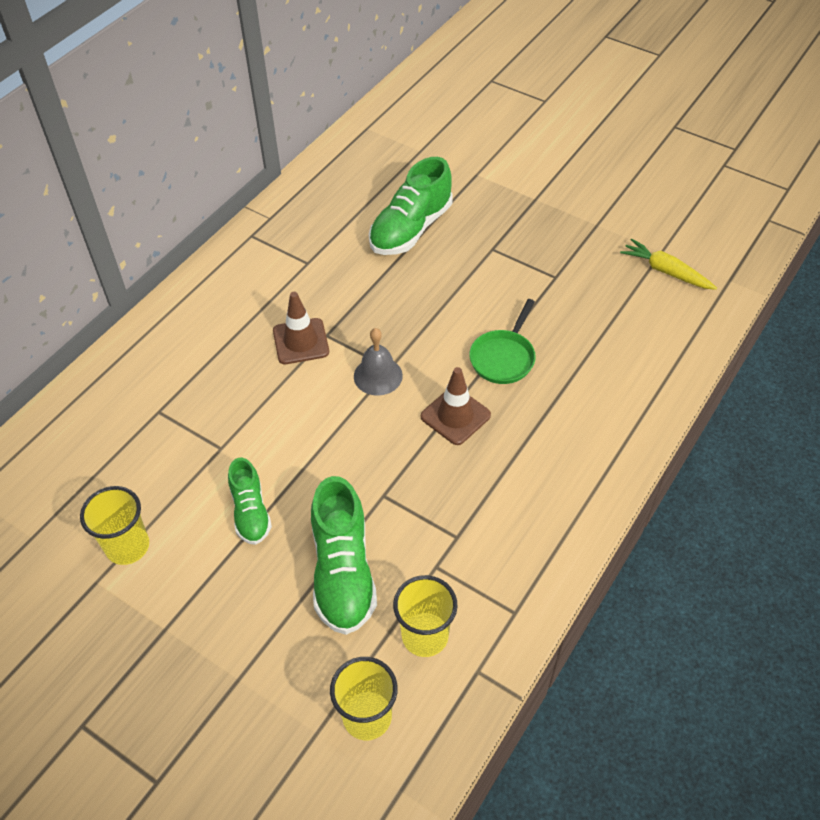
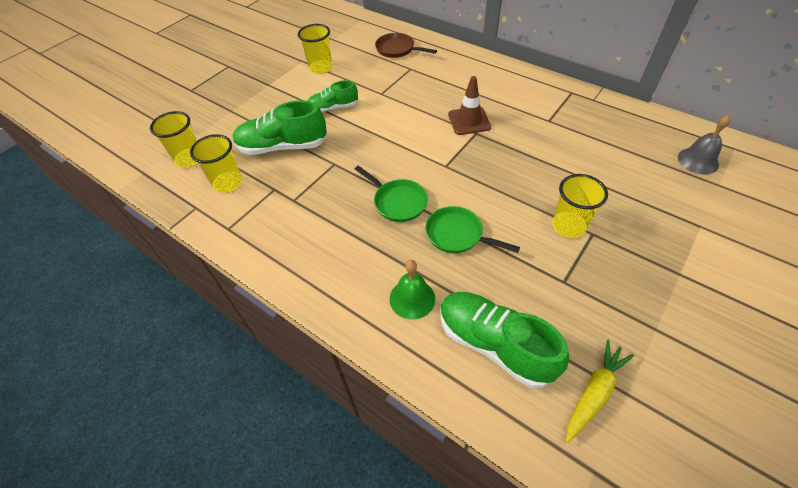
camera: 95 degrees right, 0 degrees up
(96, 431) = (397, 49): none -> brown pan
(378, 376) = (437, 159): grey bell -> grey bell (698, 161)
(410, 229) = (604, 177): green shoe -> green shoe (494, 344)
(455, 416) = (397, 202): brown traffic cone -> green pan
(483, 265) = (568, 226): none -> yellow cup
(595, 397) = (412, 298): none -> green bell

